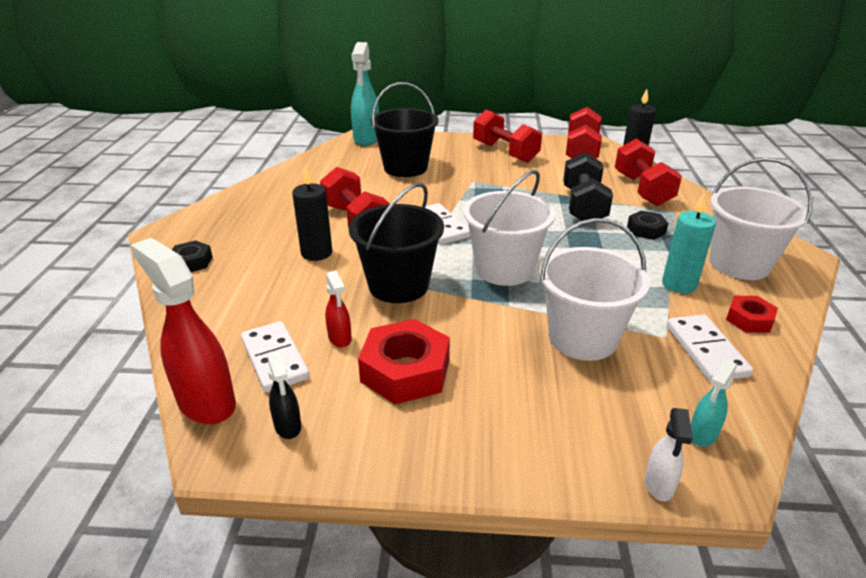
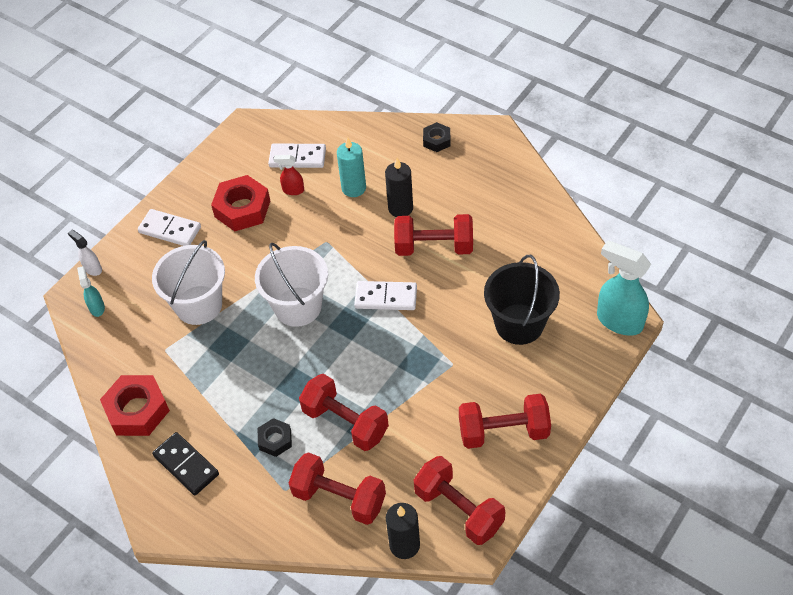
camera: 125 degrees right, 20 degrees up
(206, 402) = (285, 125): red spray bottle -> none
(288, 426) = (242, 150): black spray bottle -> none
(398, 285) = (325, 238): black bucket -> none
(583, 206) = (345, 422): black dumbbell -> red dumbbell
(679, 284) = (199, 401): turquoise candle -> turquoise candle (354, 188)
(705, 350) = (137, 360): white domino -> white domino (170, 230)
(739, 264) = (186, 465): white bucket -> black domino
(749, 319) = (137, 410): red nut -> red nut, size x1.80

